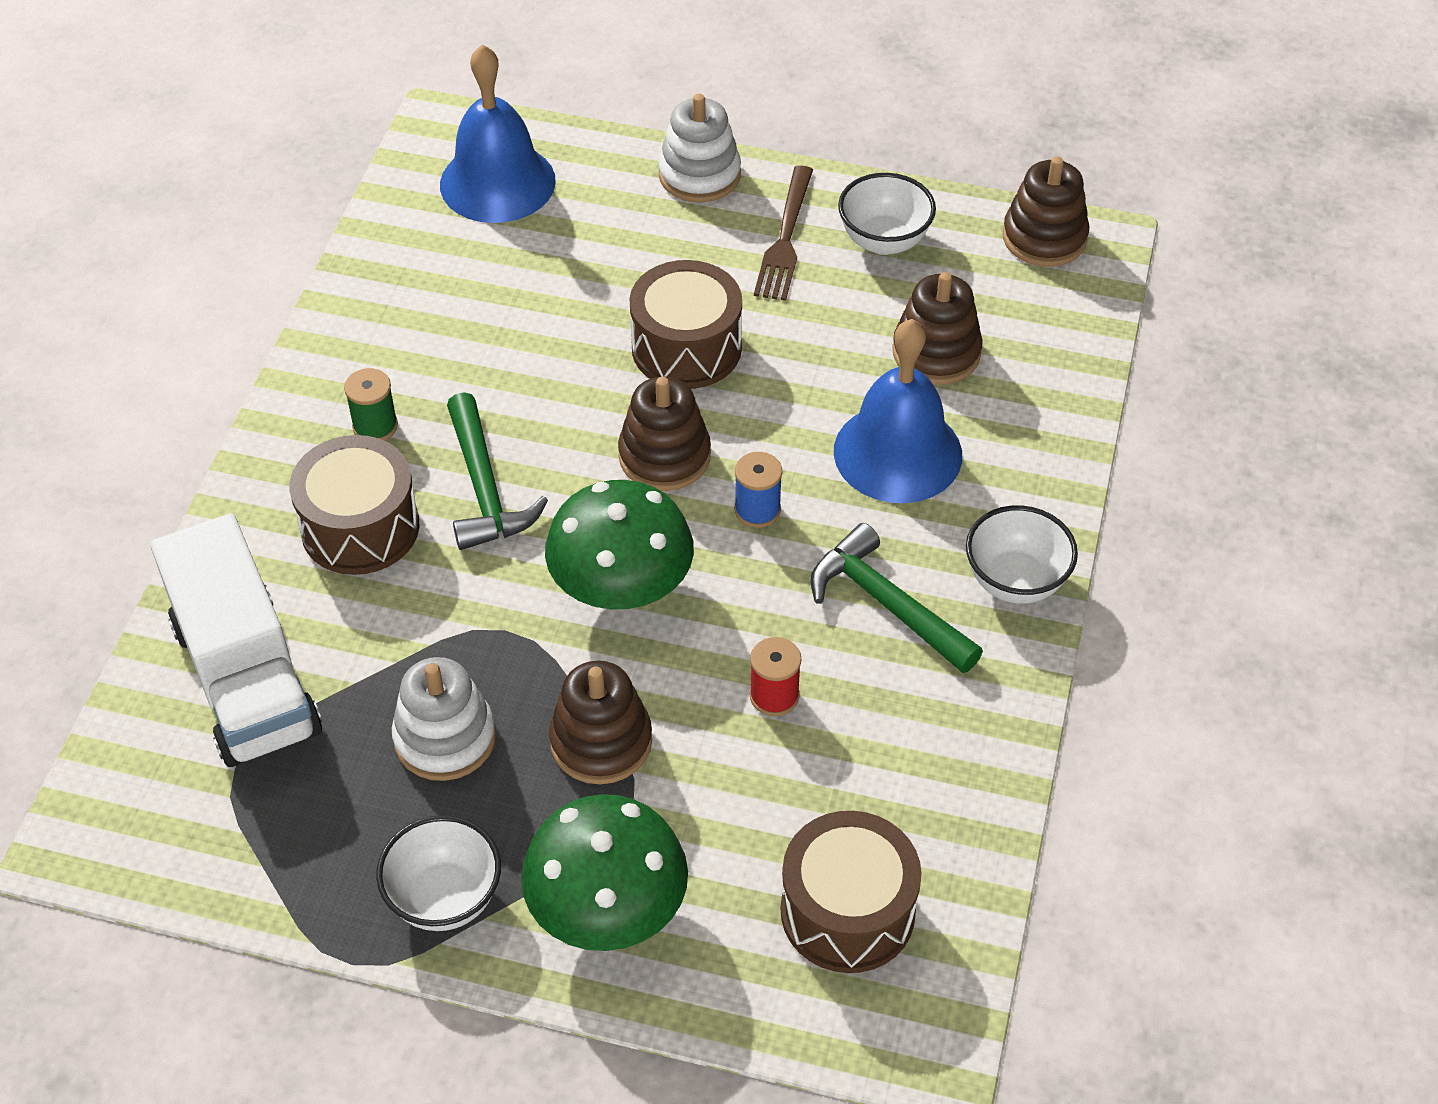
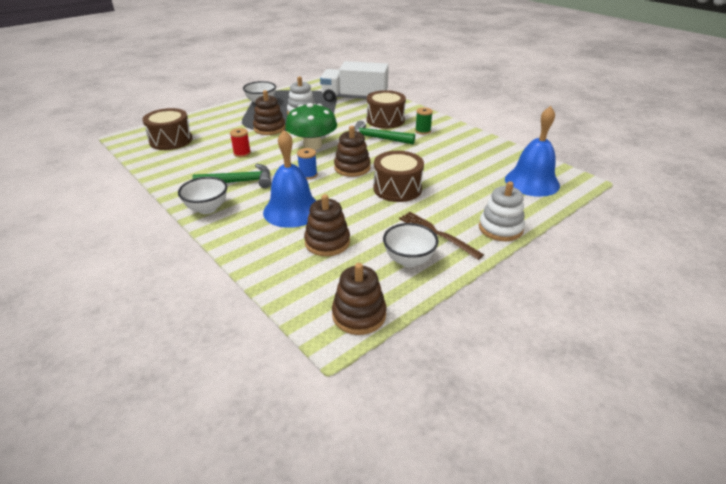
camera: 125 degrees right, 15 degrees down
(607, 908) = (227, 116): green mushroom -> none

